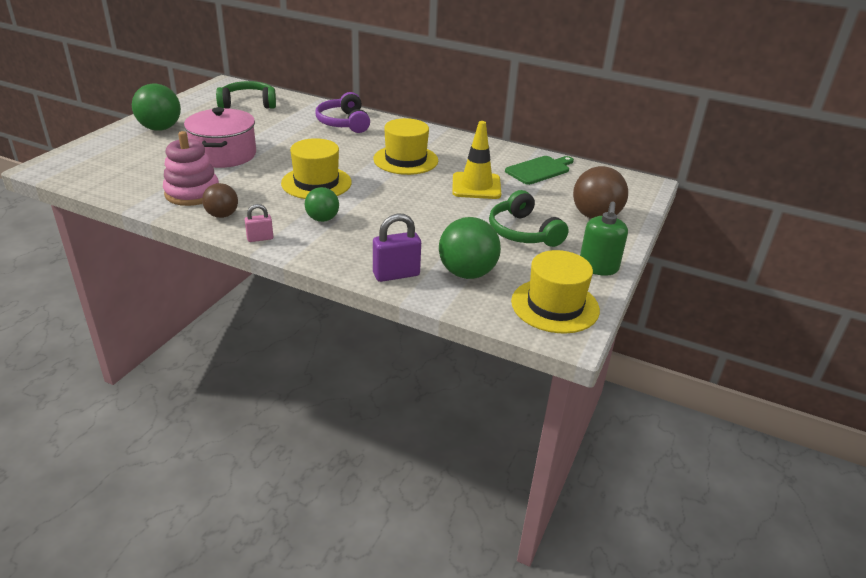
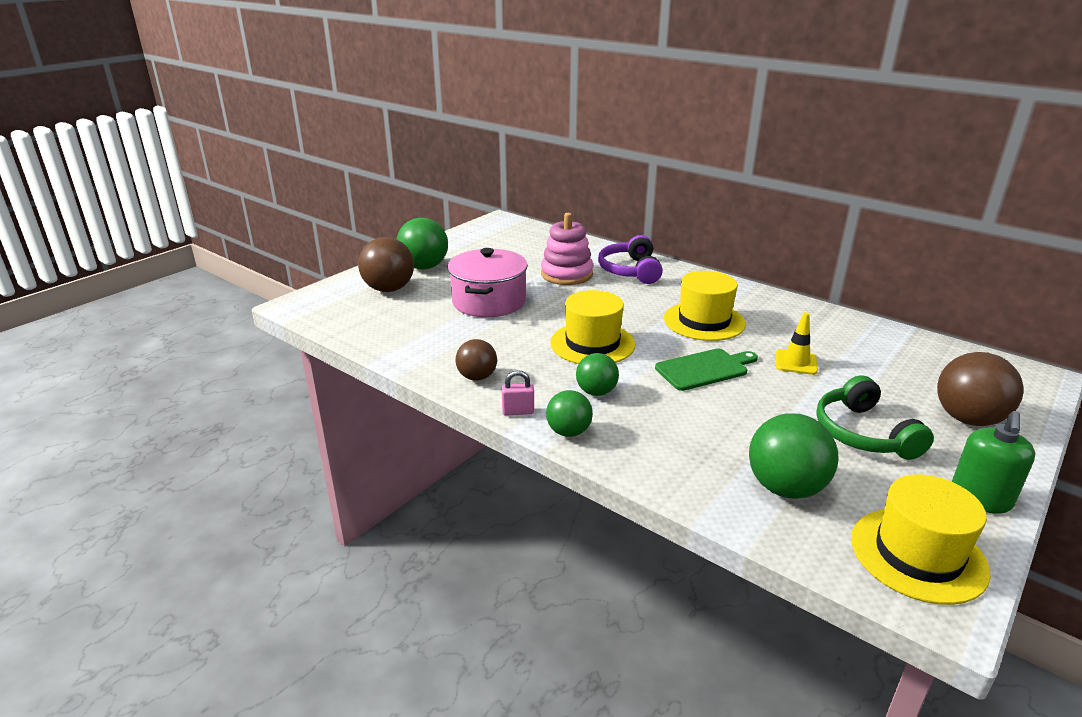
camera: 15 degrees right, 5 degrees down
(130, 149) = (389, 289): none -> brown ball
(192, 193) = (447, 346): pink stacking toy -> pink stacking toy (566, 274)
(248, 104) = (523, 243): green headphones -> none
(303, 250) = (568, 432): none -> green ball
(396, 274) = (687, 480): purple padlock -> none
(476, 186) = (796, 362): yellow traffic cone -> yellow traffic cone, size x0.63
(539, 170) = (881, 346): green cutting board -> green cutting board (704, 369)

